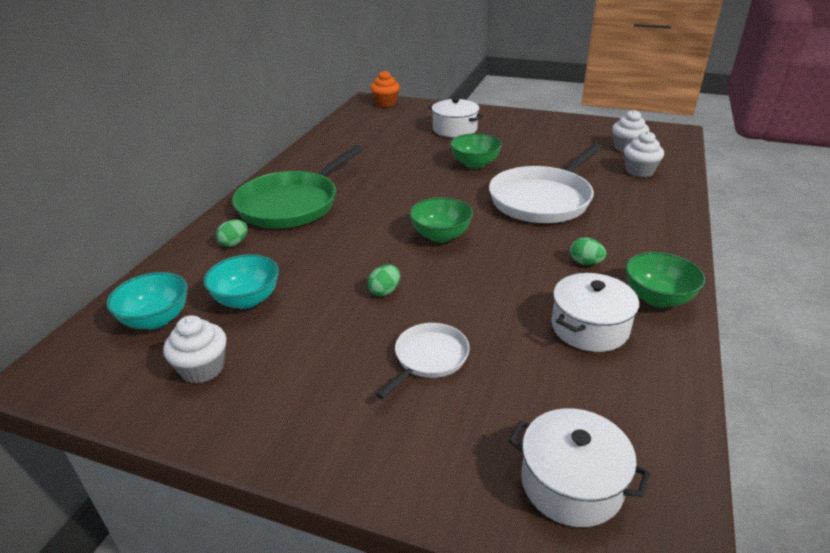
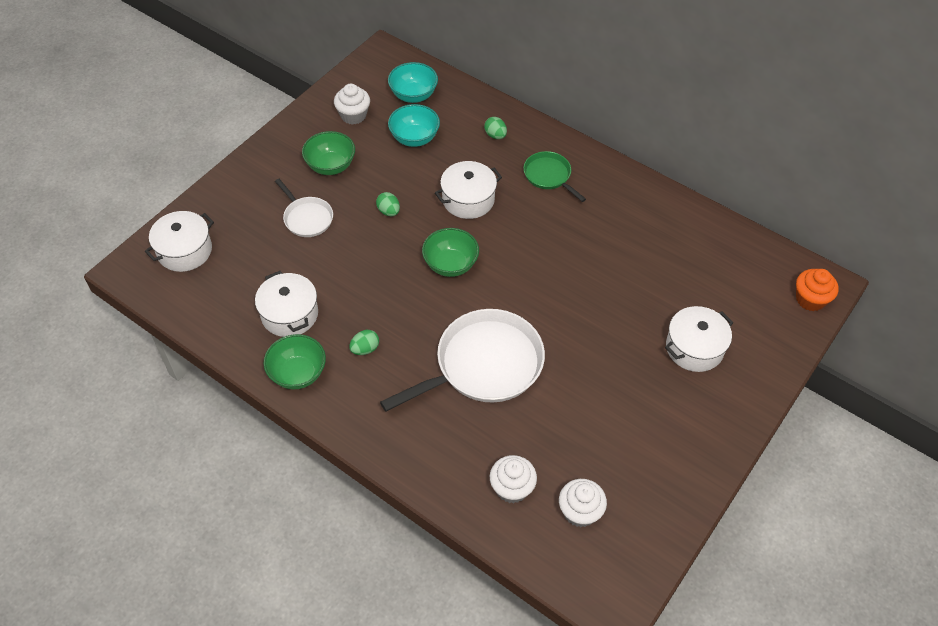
camera: 105 degrees right, 20 degrees up
(292, 204) = (549, 176): green pan -> green pan, size x0.51
(343, 242) = (468, 199): none -> white pot
(475, 164) = (586, 335): green bowl -> green bowl (330, 166)
(543, 199) = (483, 365): white pan -> white pan turned 90 degrees clockwise

